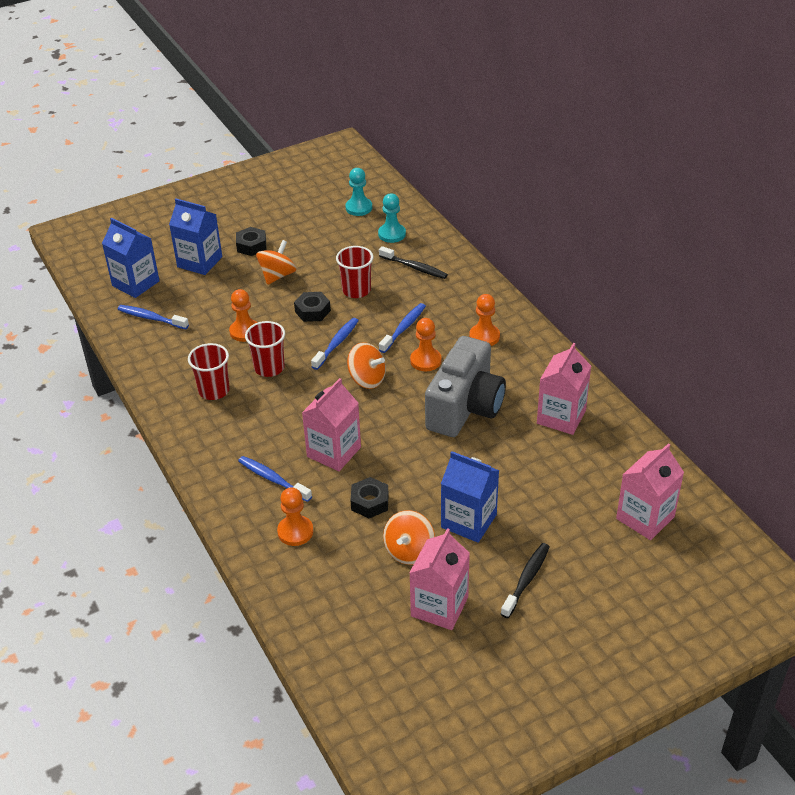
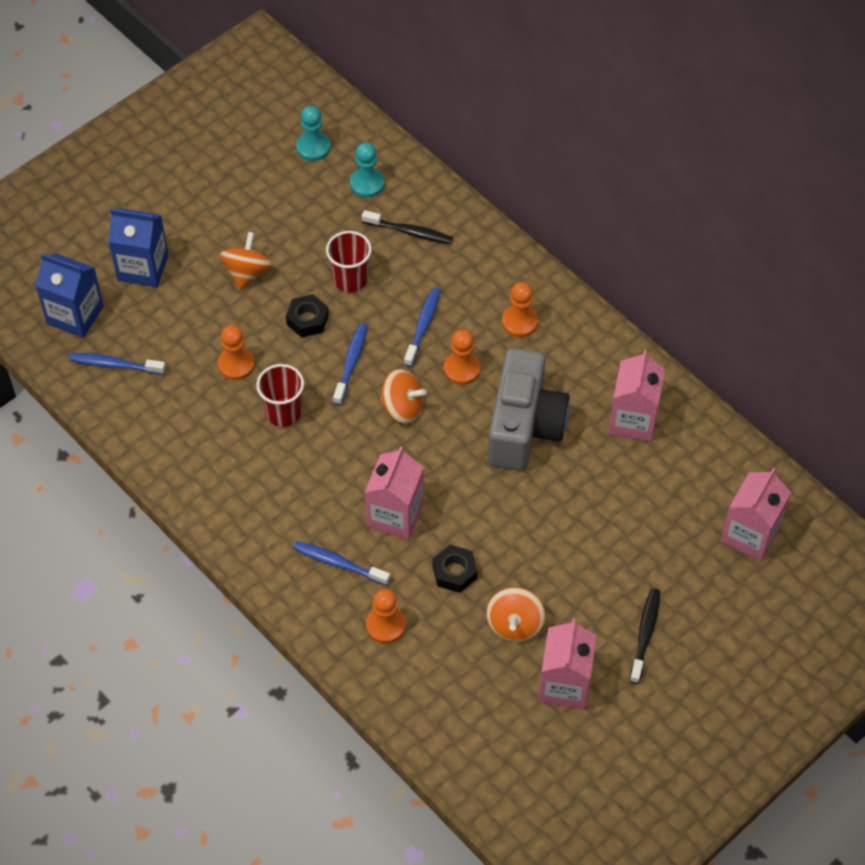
camera: 15 degrees left, 15 degrees up
(214, 390) = (230, 456): red cup -> none
(251, 246) = (199, 231): black nut -> none
(469, 521) = (567, 575): blue carton -> none

